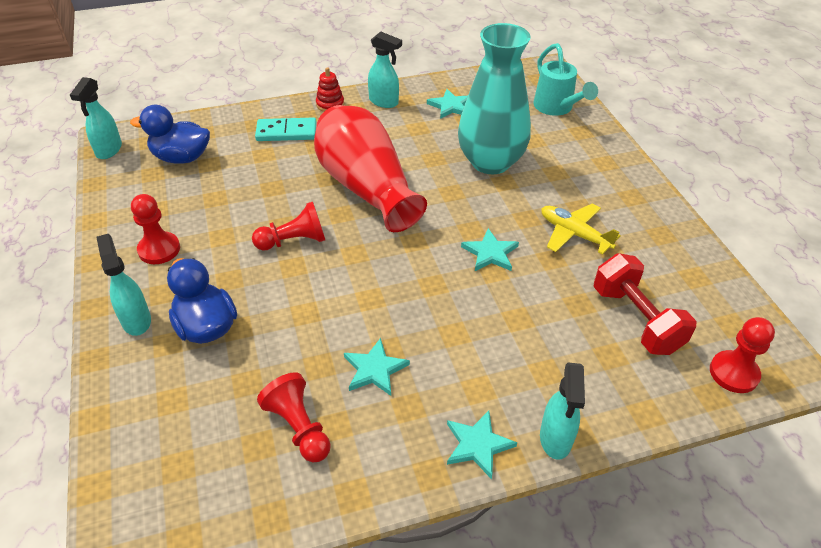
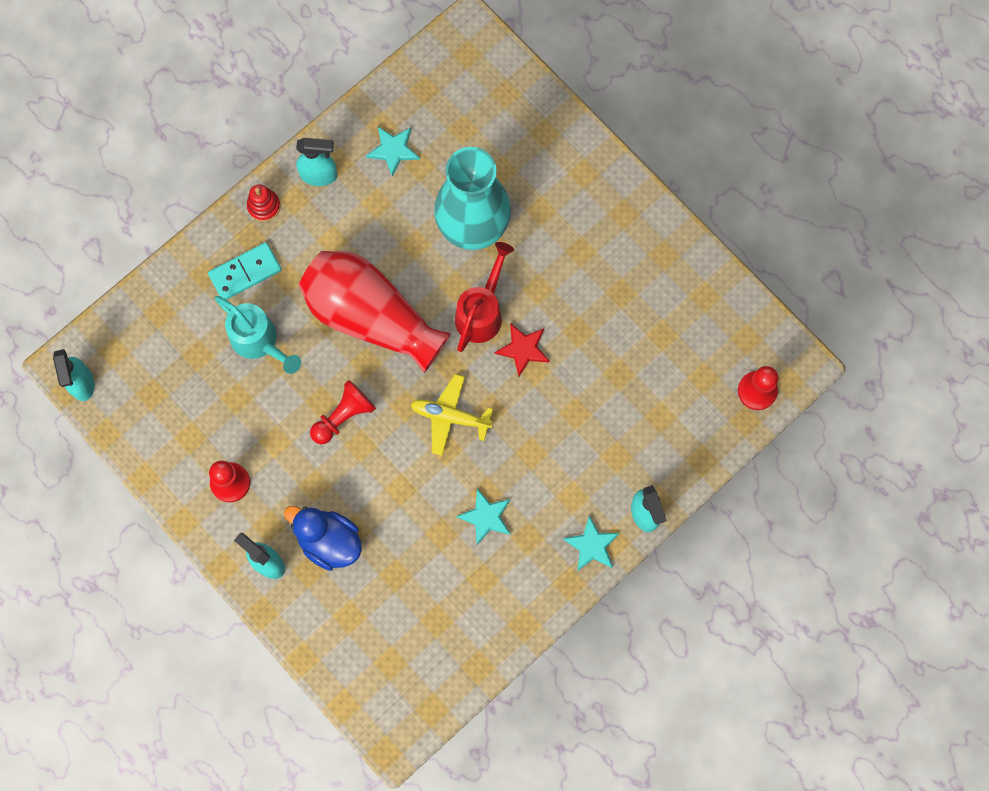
camera: 25 degrees left, 30 degrees up
(181, 158) = (164, 359): blue duck -> none
(298, 427) = (457, 593): red pawn -> none
(465, 216) = (482, 312): none -> red watering can
(490, 253) = (523, 349): turquoise star -> red star
(556, 108) = (505, 102): turquoise watering can -> turquoise watering can (259, 342)
(574, 234) = (587, 290): yellow plane -> yellow plane (450, 417)
(636, 319) = (669, 370): red dumbbell -> none

